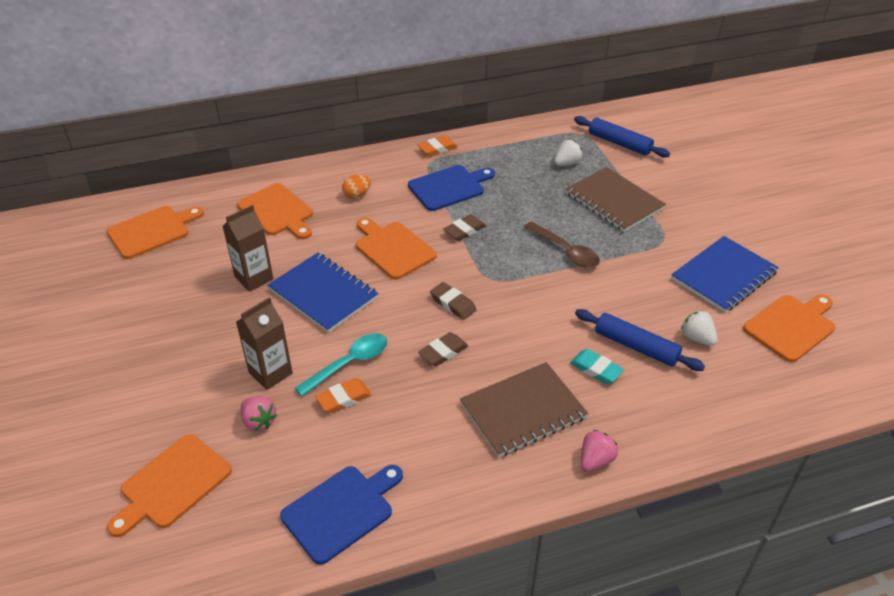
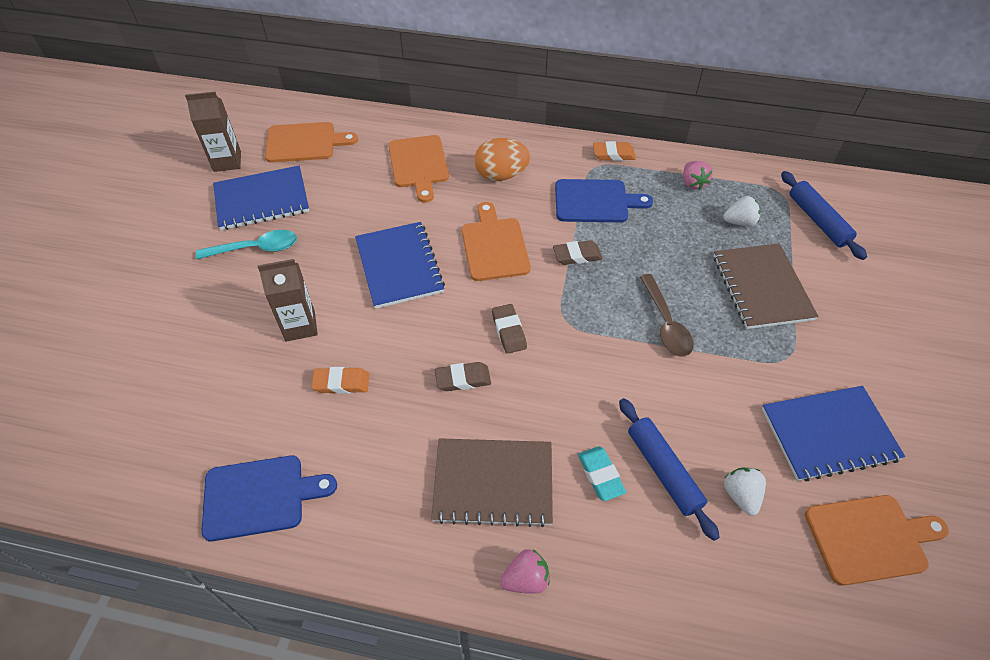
camera: 30 degrees right, 10 degrees up
(148, 291) = (262, 200): none -> blue notebook
(172, 484) = (152, 394): orange cutting board -> none
(254, 278) = (352, 224): brown carton -> brown carton (227, 161)
(259, 421) = (257, 369): pink strawberry -> pink strawberry (693, 183)
(349, 363) = (371, 349): turquoise spoon -> turquoise spoon (256, 248)
(357, 195) = (501, 175): orange egg -> orange egg, size x1.71

